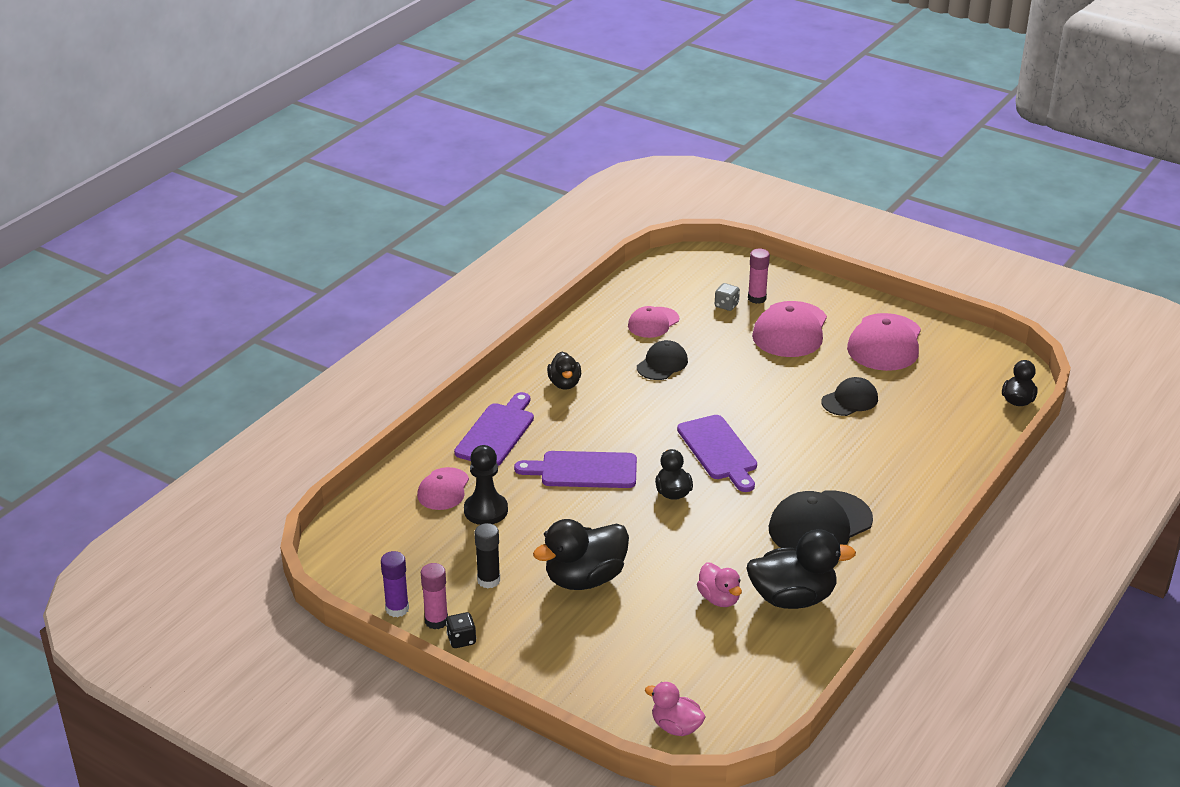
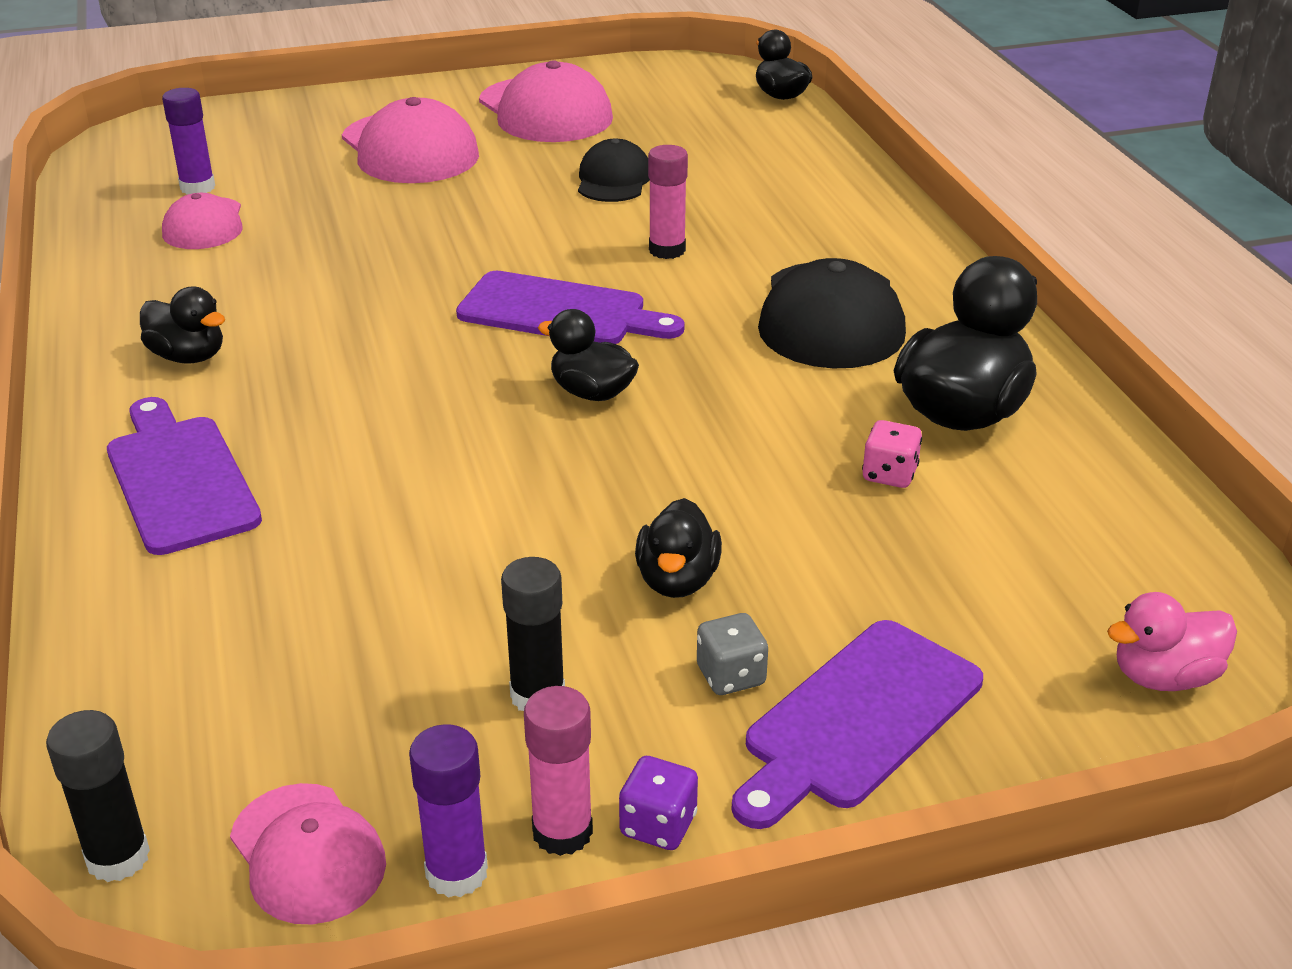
camera: 50 degrees left, 0 degrees up
(331, 540) = (118, 857): none -> black glue stick
(443, 489) = (218, 617): pink cap -> pink cap (307, 854)
(461, 639) = (658, 825): black dice -> purple dice
(486, 510) = (350, 597): black pawn -> none
(583, 470) = (415, 444): purple cutting board -> purple cutting board (857, 720)
(585, 579) = (677, 580): black duck -> black duck, size x0.57
(662, 364) = (301, 261): black cap -> none
(677, 301) = (197, 187): none -> purple glue stick
(719, 599) = (889, 474): pink duck -> pink dice
(726, 305) = (277, 162): grey dice -> grey dice (731, 676)
(757, 298) = (306, 138): pink glue stick -> pink glue stick (667, 250)

